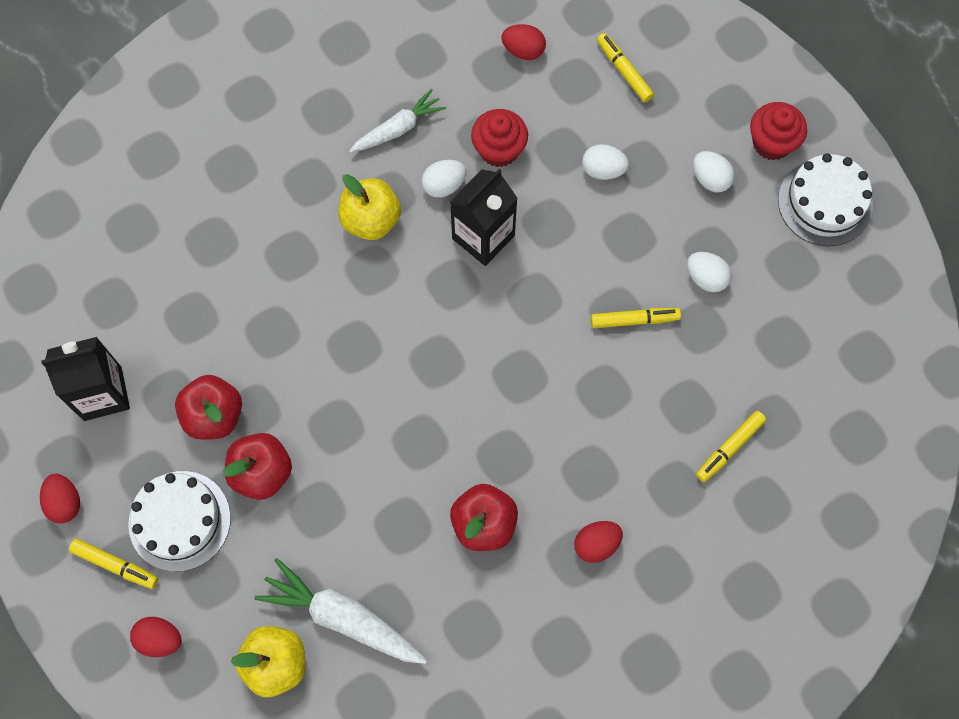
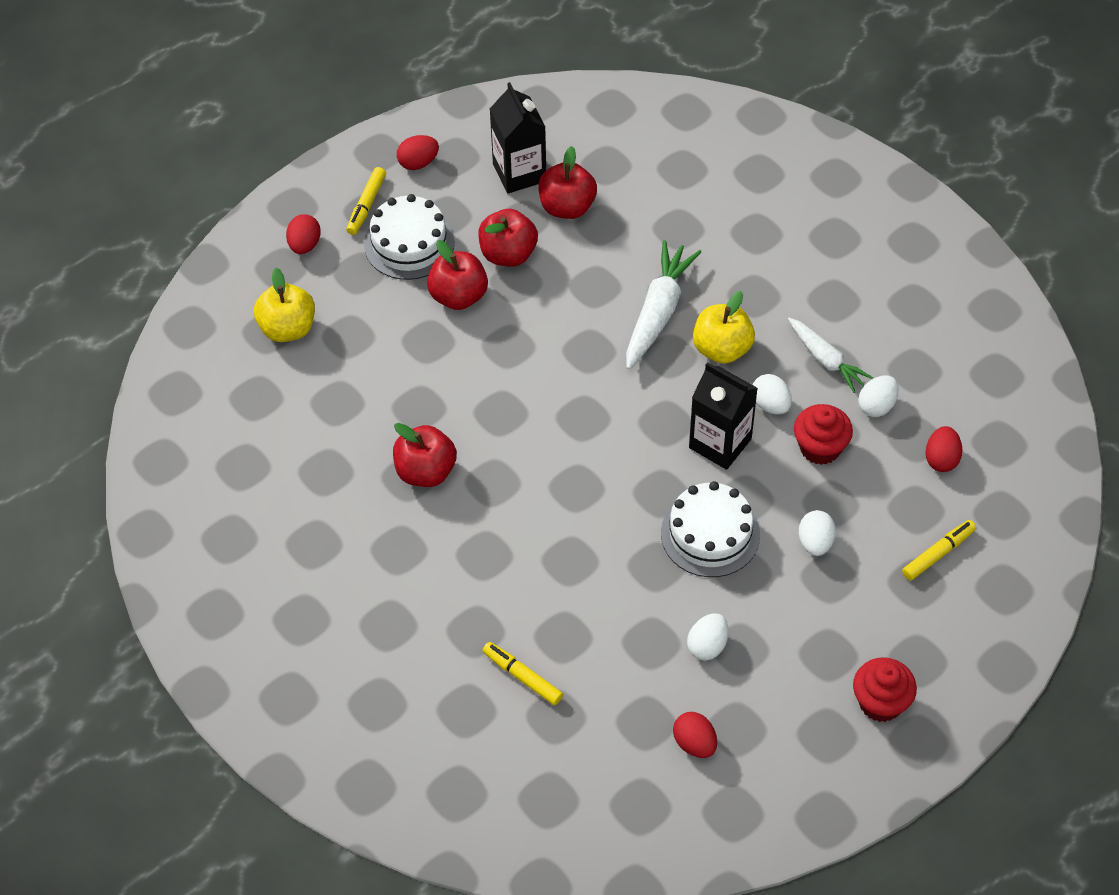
camera: 85 degrees right, 15 degrees down
(161, 348) = (567, 207): none -> red apple
(342, 617) = (331, 371): white carrot -> white carrot (658, 312)
(596, 544) = (413, 565): red egg -> red egg (694, 743)
(634, 320) = (650, 582): yellow marker -> none
(710, 179) = (824, 644): white egg -> white egg (877, 406)
(825, 202) = (817, 759): white cake -> white cake (710, 534)

